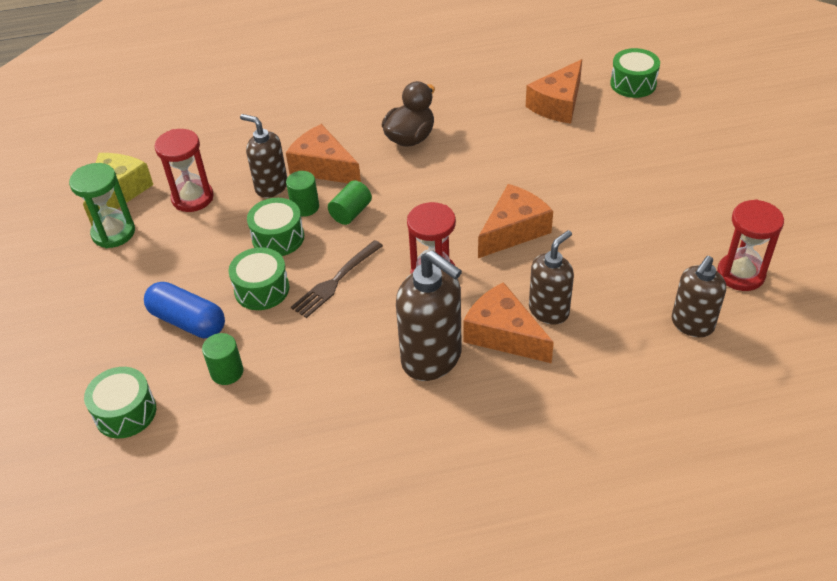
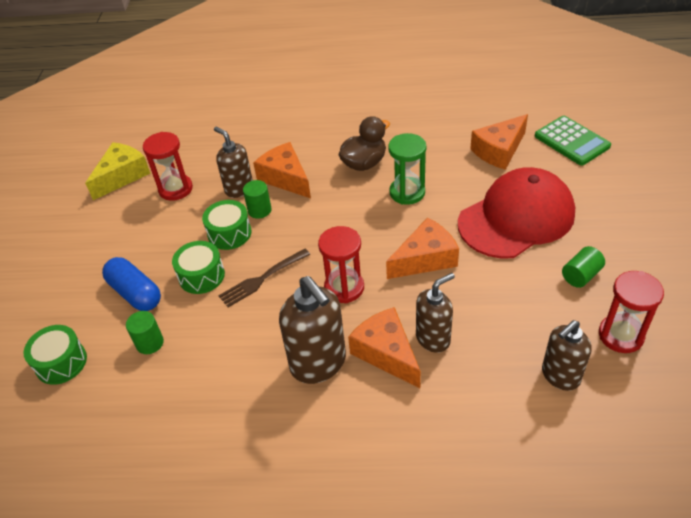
camera: 15 degrees right, 0 degrees up
(113, 233) = (107, 209): green hourglass -> green hourglass (407, 192)
(351, 212) = (294, 221): green cylinder -> green cylinder (581, 275)
(598, 173) = (516, 218): none -> red cap
(633, 84) = (571, 141): green drum -> green calculator

